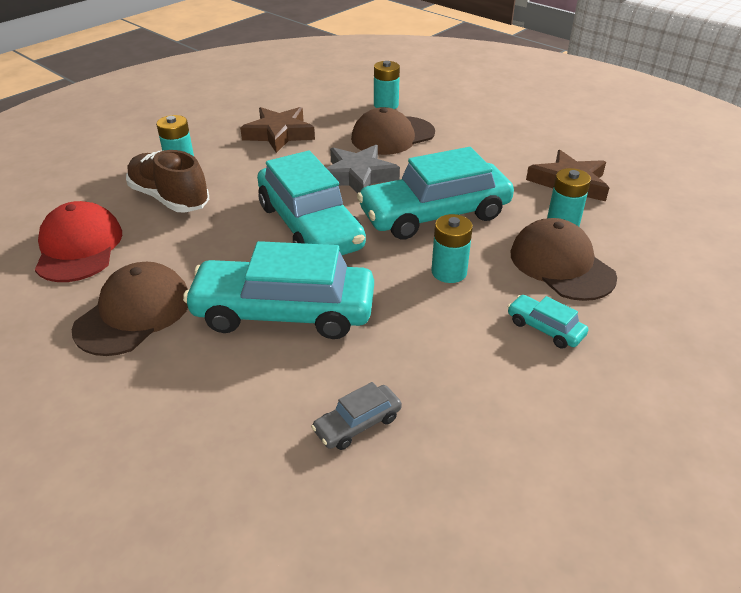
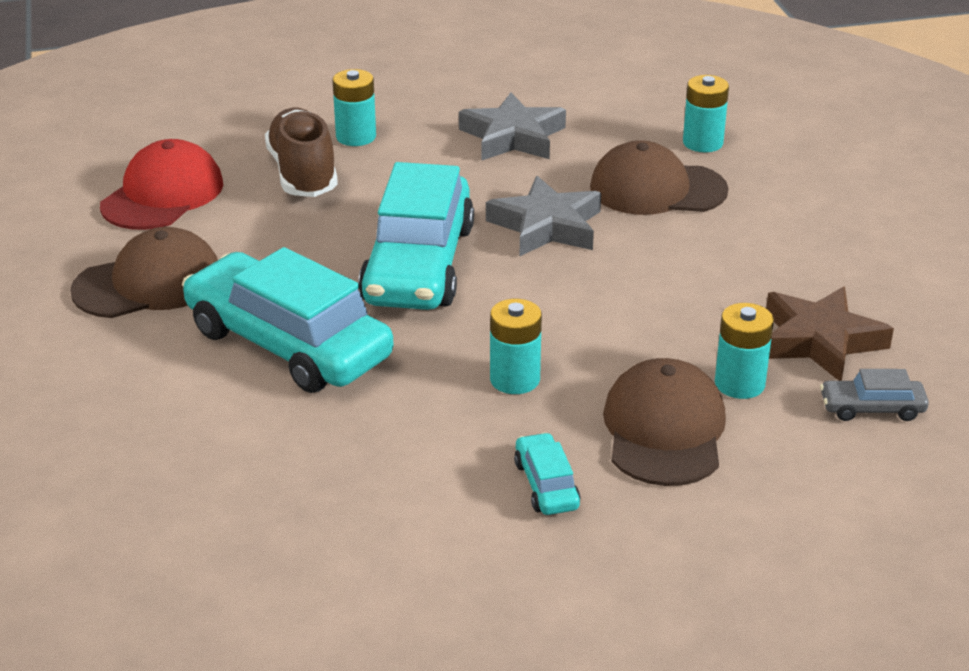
camera: 35 degrees right, 5 degrees down
(279, 134) = (513, 137): brown star -> grey star
(357, 424) = (239, 477): grey car -> grey car (872, 408)
(435, 214) = (583, 308): turquoise car -> none

